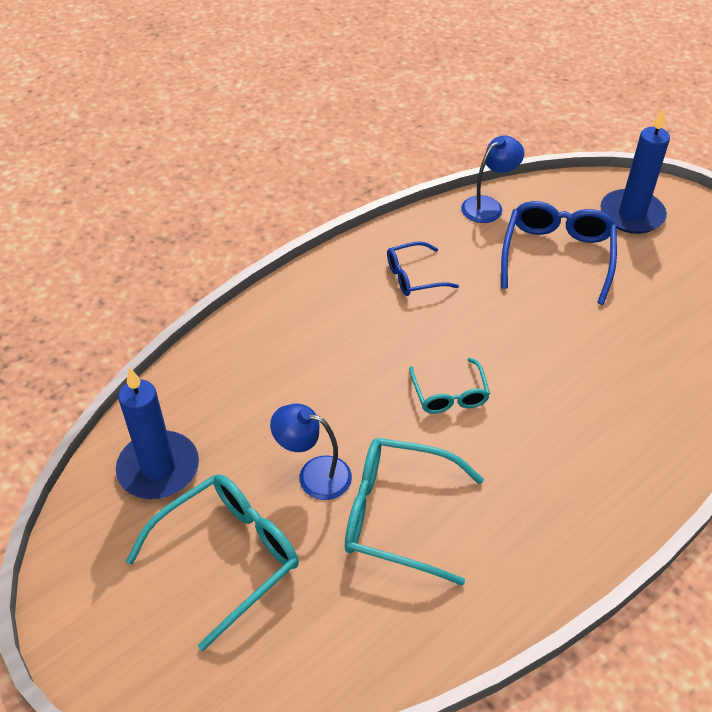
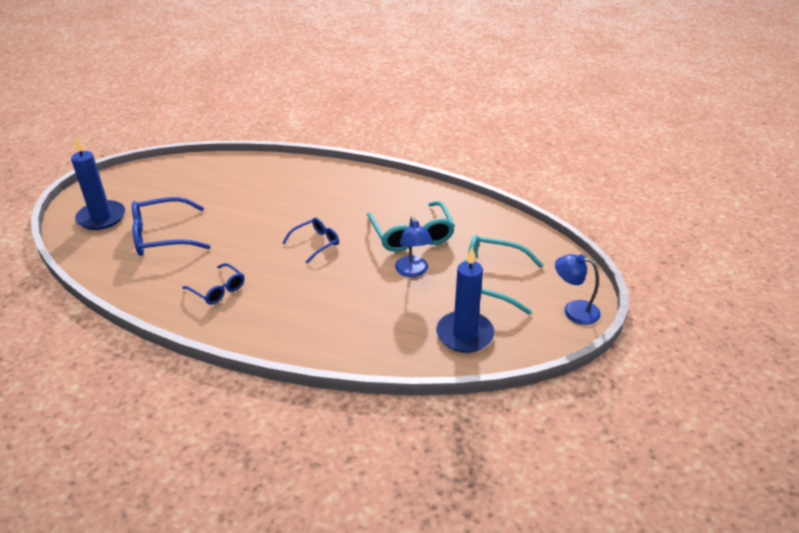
camera: 120 degrees left, 10 degrees down
(449, 395) = (316, 243): turquoise glasses -> blue glasses
(488, 206) = (116, 280): blue lamp -> blue lamp (573, 310)

